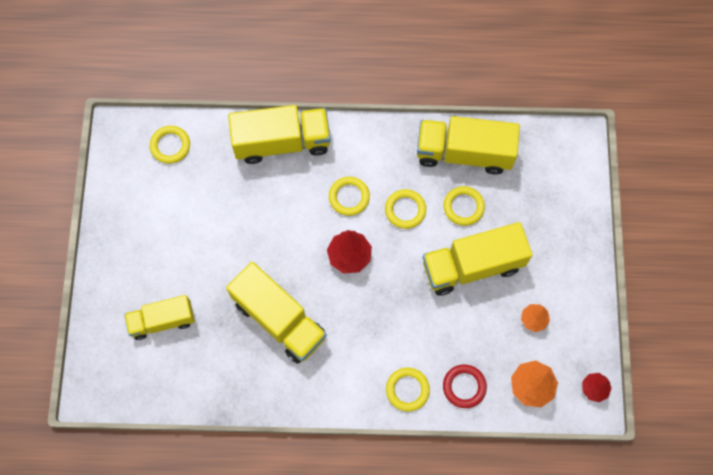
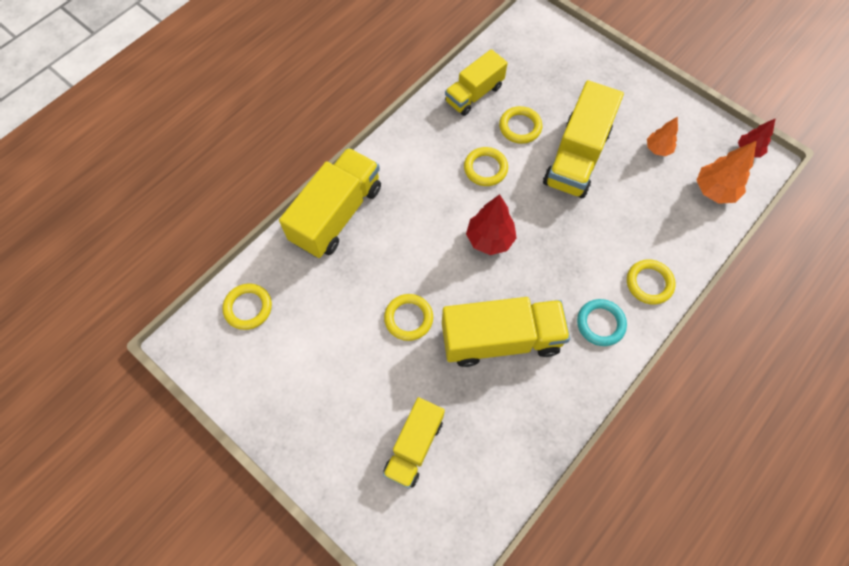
camera: 50 degrees left, 5 degrees down
(346, 377) = (600, 323): none -> turquoise ring
(349, 197) = (436, 201): yellow ring -> yellow ring (408, 318)
(464, 153) = (474, 94): yellow truck -> yellow truck, size x0.64
(464, 386) = (678, 238): red ring -> none

